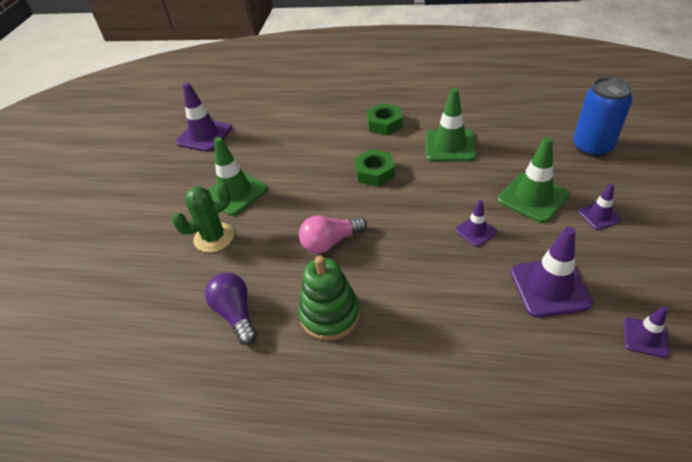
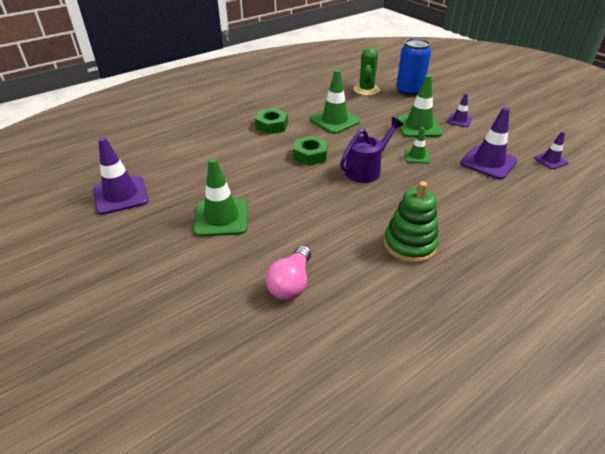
camera: 50 degrees left, 5 degrees down
(214, 237) = (252, 254): green cactus -> green cactus (366, 90)
(236, 314) = (350, 286): purple light bulb -> none
(330, 242) = (345, 207): pink light bulb -> pink light bulb (291, 283)
(403, 216) = (366, 169): none -> purple watering can
(475, 231) = (417, 156): purple traffic cone -> green traffic cone

